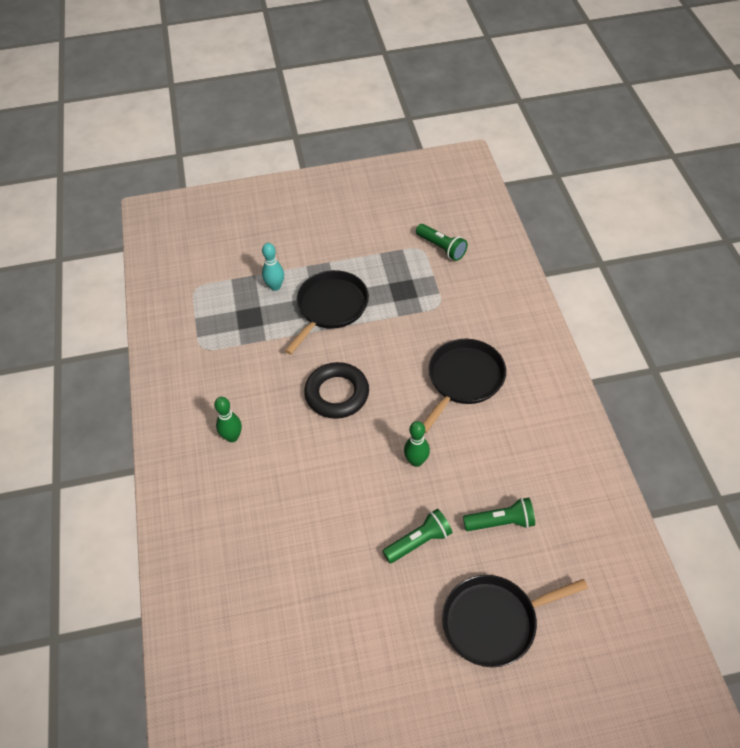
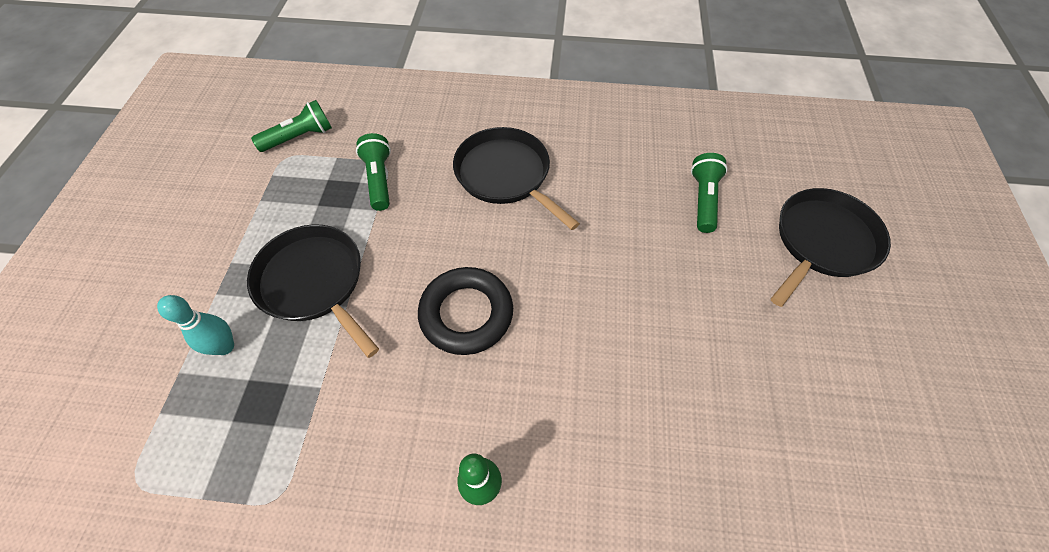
camera: 75 degrees left, 5 degrees up
(416, 461) = (603, 254): green bowling pin -> none
(419, 542) = (715, 283): green flashlight -> green flashlight (379, 180)
(494, 621) = (822, 242): black pan -> black pan turned 135 degrees counterclockwise

